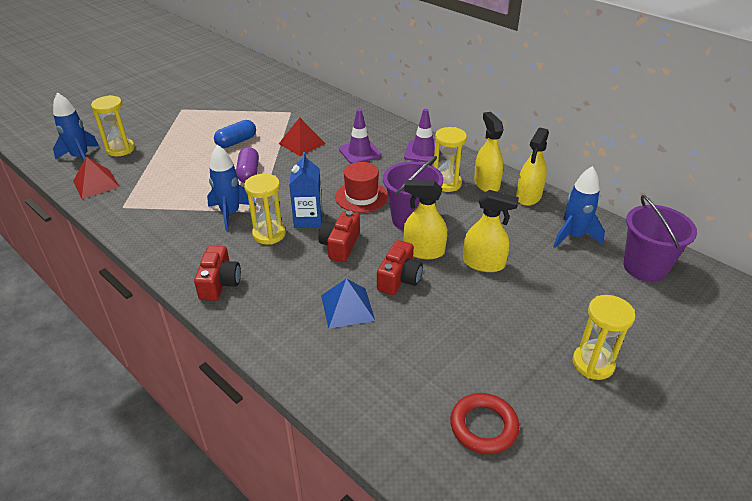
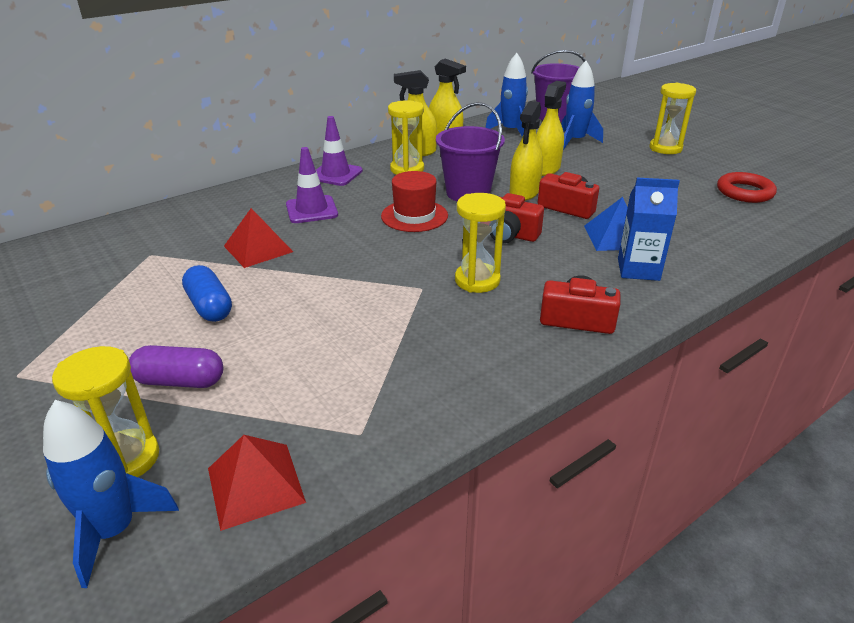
camera: 80 degrees left, 5 degrees down
(230, 213) = (420, 311): blue rocket -> blue rocket (575, 141)
(249, 173) = (316, 295): purple capsule -> purple capsule (180, 381)
(308, 219) = (452, 252): blue carton -> blue carton (638, 269)

